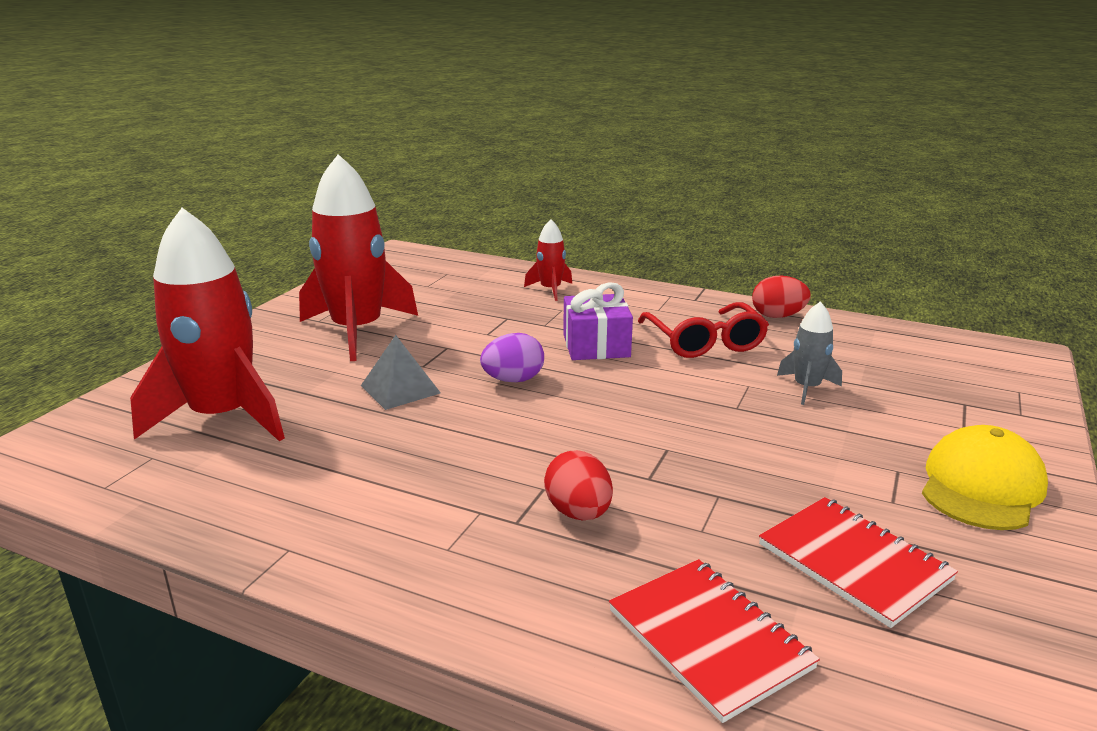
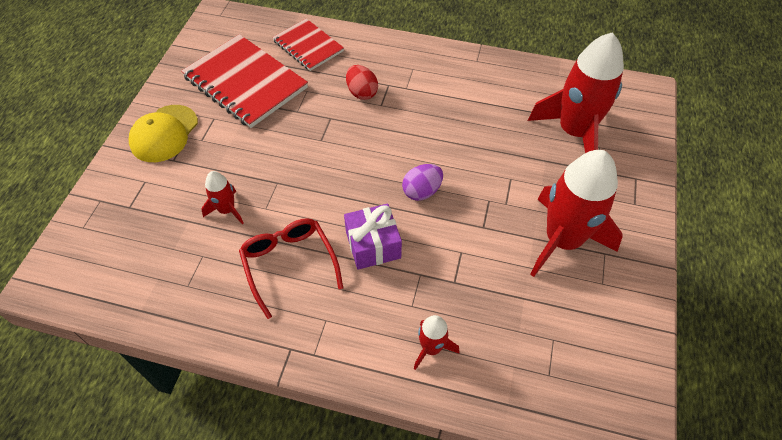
camera: 170 degrees right, 30 degrees up
(400, 389) = (489, 171): grey pyramid -> none
(777, 316) = (219, 322): red egg -> none
(806, 388) = (227, 210): grey rocket -> red rocket
(854, 562) = (245, 83): red notebook -> red notebook, size x1.65

